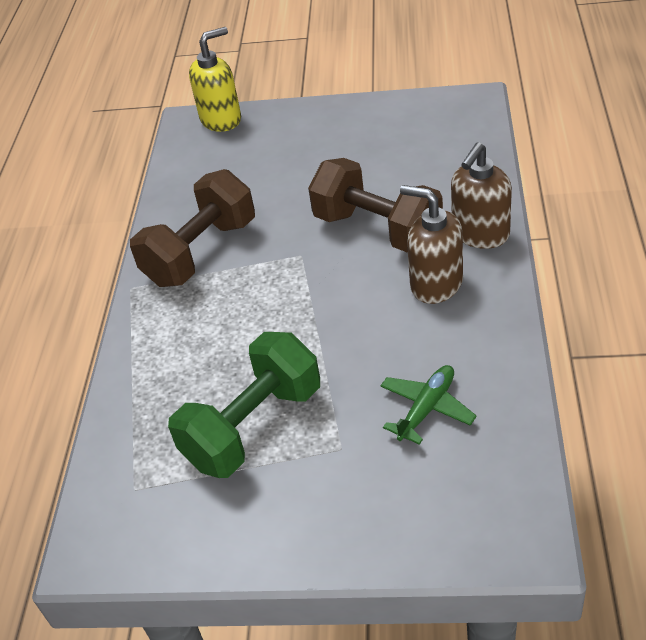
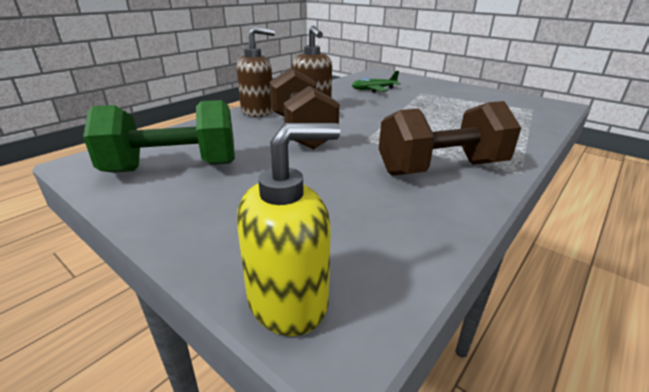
camera: 150 degrees left, 15 degrees down
(221, 119) = (288, 301): yellow soap dispenser -> yellow soap dispenser turned 150 degrees clockwise
(253, 426) = (457, 105): green dumbbell -> green dumbbell (173, 167)

